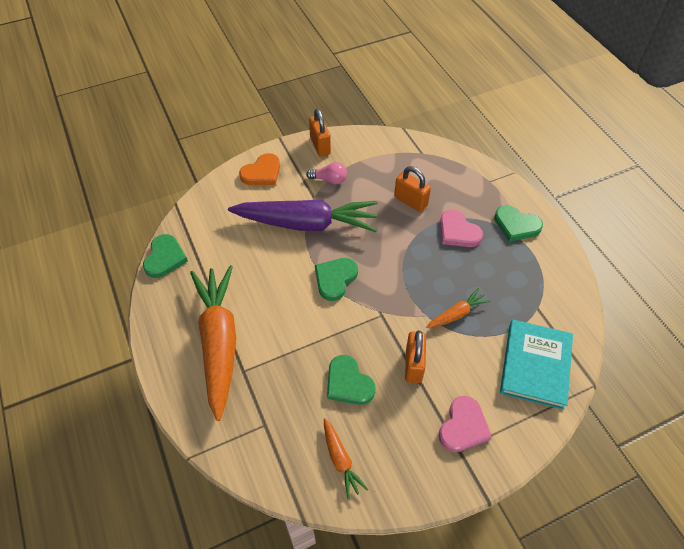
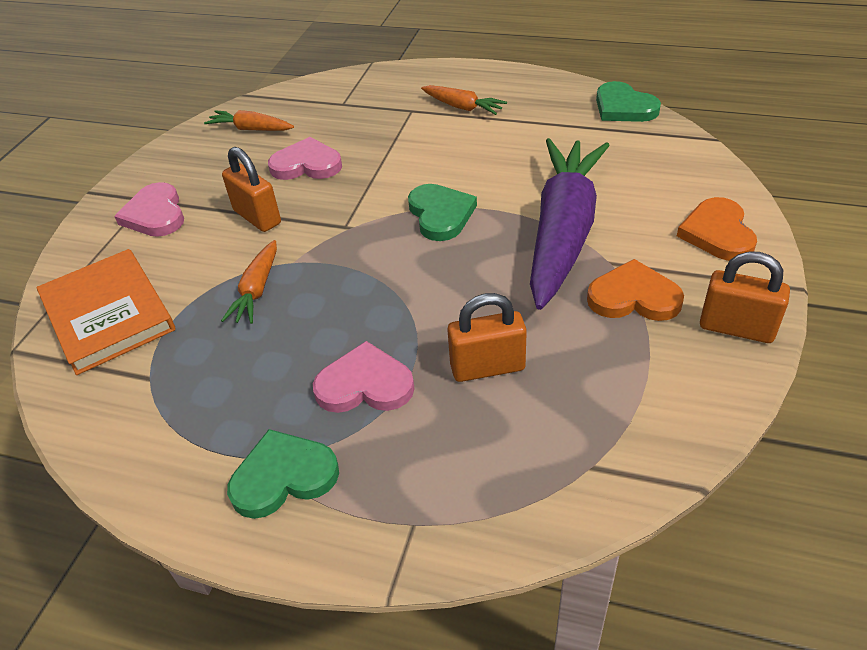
camera: 135 degrees right, 10 degrees down
(219, 342) = (462, 107): orange carrot -> orange carrot, size x0.44
(306, 223) = (563, 232): purple carrot -> purple carrot turned 150 degrees clockwise
(329, 180) = (633, 297): pink light bulb -> orange heart
(348, 383) = (307, 164): green heart -> pink heart
(535, 365) = (108, 314): turquoise book -> orange book

